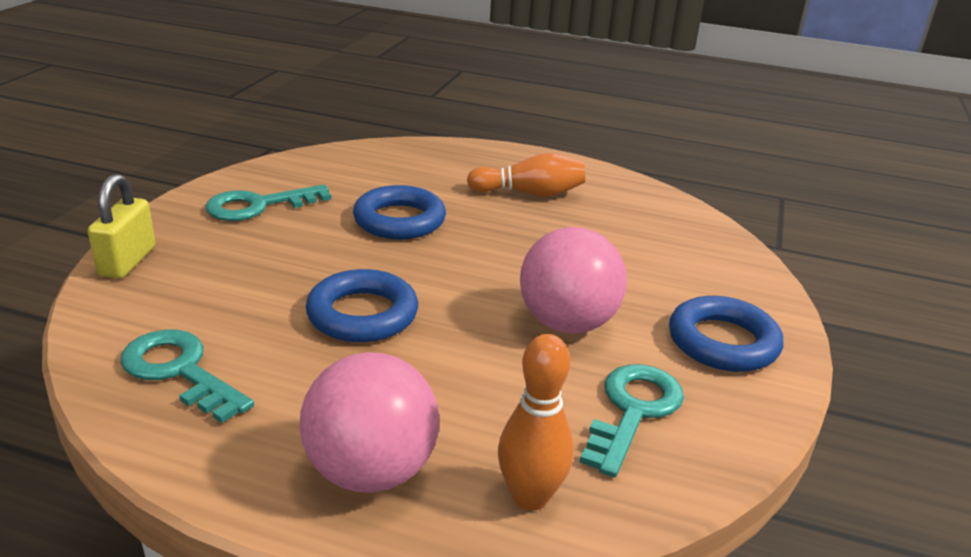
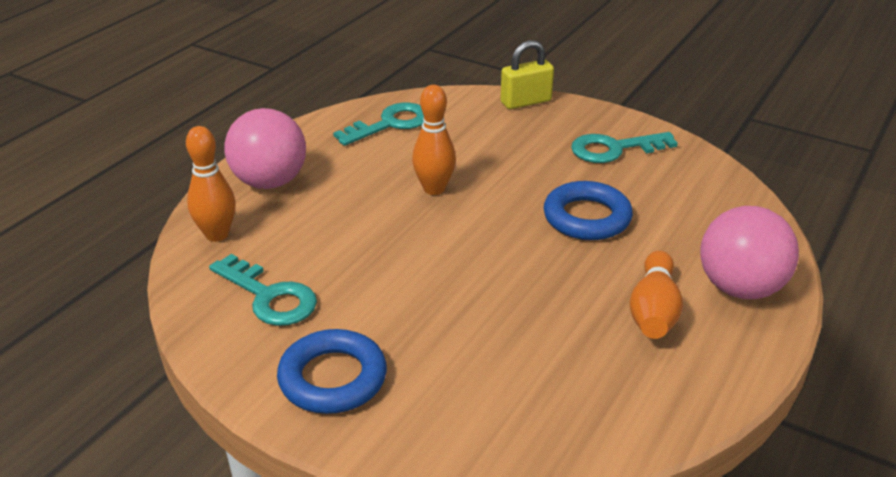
camera: 105 degrees right, 5 degrees up
(127, 261) = (526, 102): yellow padlock -> yellow padlock turned 45 degrees counterclockwise
(258, 206) = (614, 149): turquoise key -> turquoise key turned 90 degrees counterclockwise
(362, 314) = (434, 189): blue ring -> orange bowling pin
(567, 324) = (392, 287): pink ball -> pink ball (740, 288)

